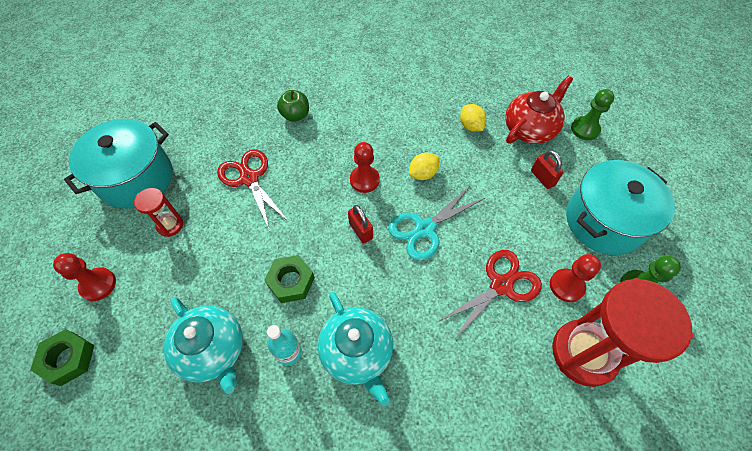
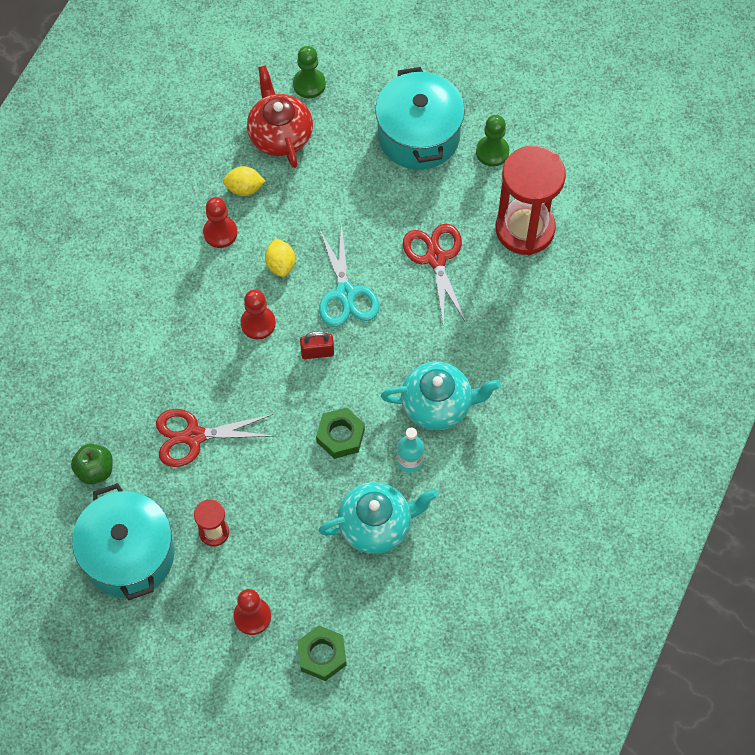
camera: 65 degrees left, 5 degrees up
(295, 115) = (127, 359): green apple -> green apple (95, 470)
(542, 178) = (345, 159): red padlock -> none
(566, 286) = (463, 206): red pawn -> red pawn (220, 233)

